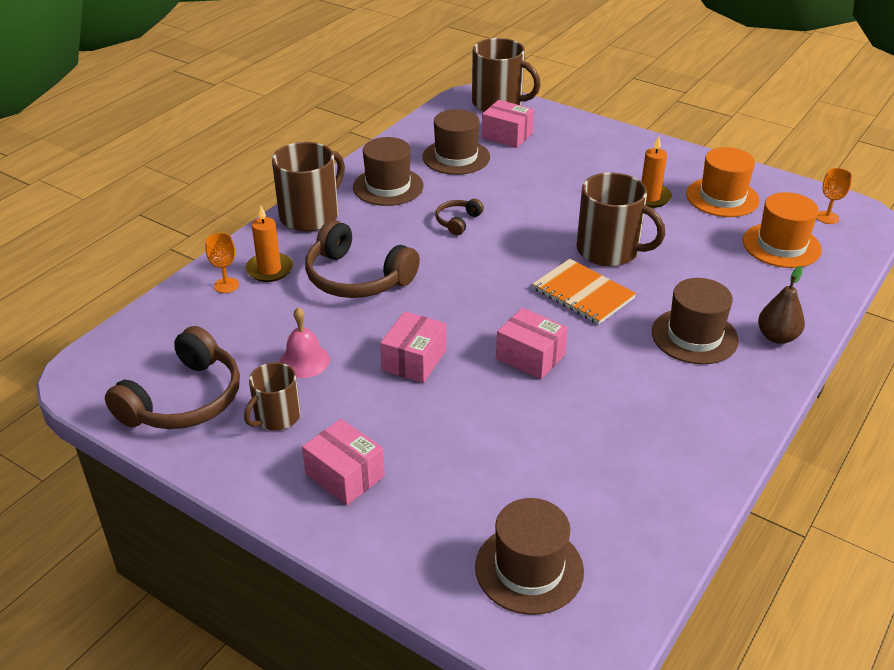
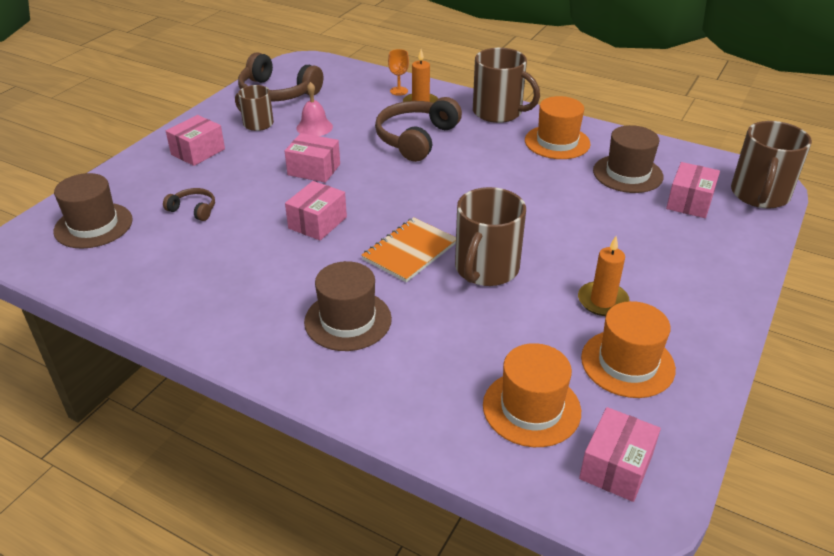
camera: 85 degrees right, 0 degrees up
(388, 186) = (557, 142): brown hat -> orange hat
(457, 221) = (511, 180): brown headphones -> brown headphones (193, 209)
(777, 337) = (348, 382): brown pear -> none
(827, 217) = (616, 467): orange goblet -> pink box

